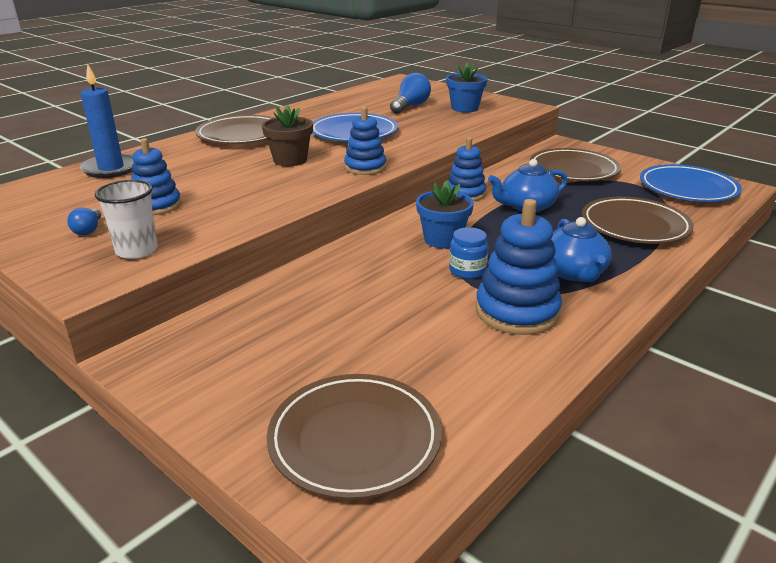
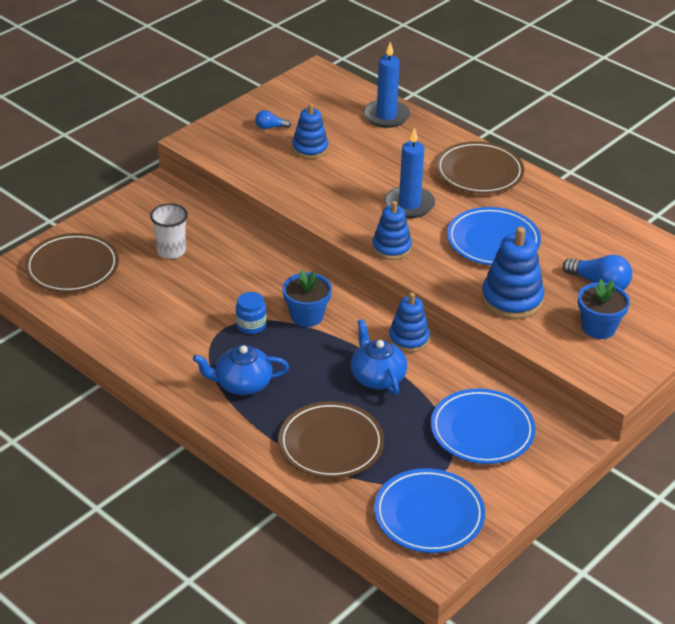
camera: 90 degrees right, 10 degrees up
(137, 250) = (236, 151): white cup -> white cup (171, 251)
(290, 160) = (409, 204): brown flower pot -> blue candle
(517, 311) = (188, 344): blue stacking toy -> blue stacking toy (512, 299)
(573, 170) = (482, 431): brown plate -> blue plate

